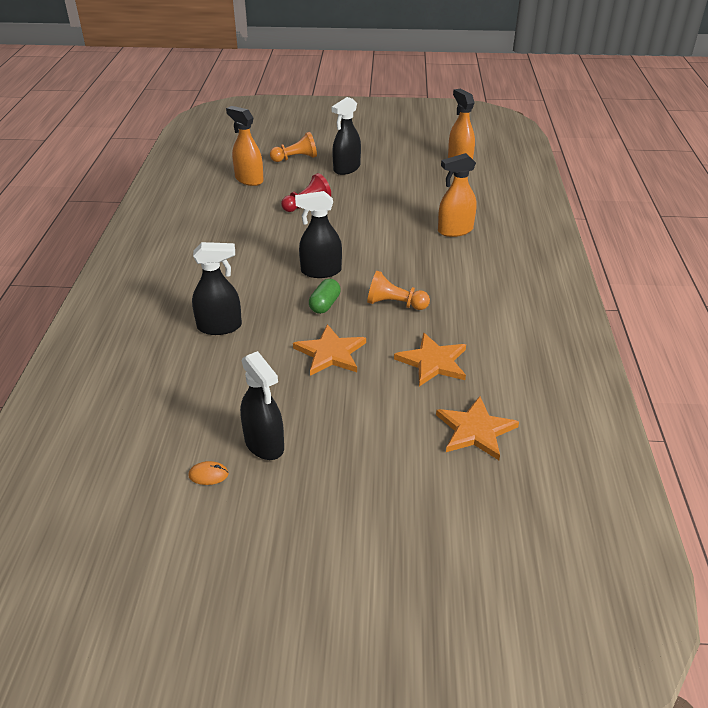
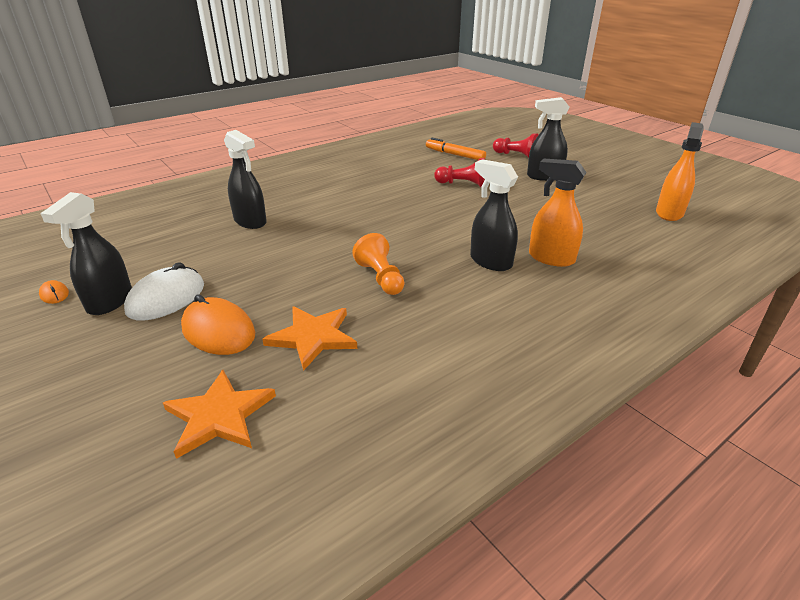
camera: 50 degrees right, 5 degrees down
(249, 180) = (454, 155): orange spray bottle -> orange marker
(295, 158) = (516, 156): orange pawn -> red pawn
(297, 412) = (166, 298): none -> white mouse
(320, 271) = (379, 226): black spray bottle -> black spray bottle (490, 261)
(325, 305) = (334, 247): green capsule -> none
(330, 353) = (267, 278): orange star -> none
(377, 400) = (218, 331): none -> orange mouse

